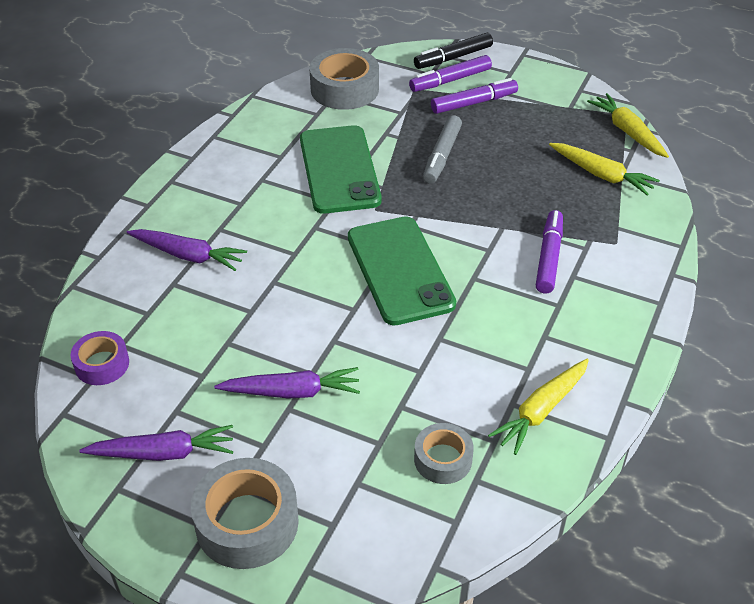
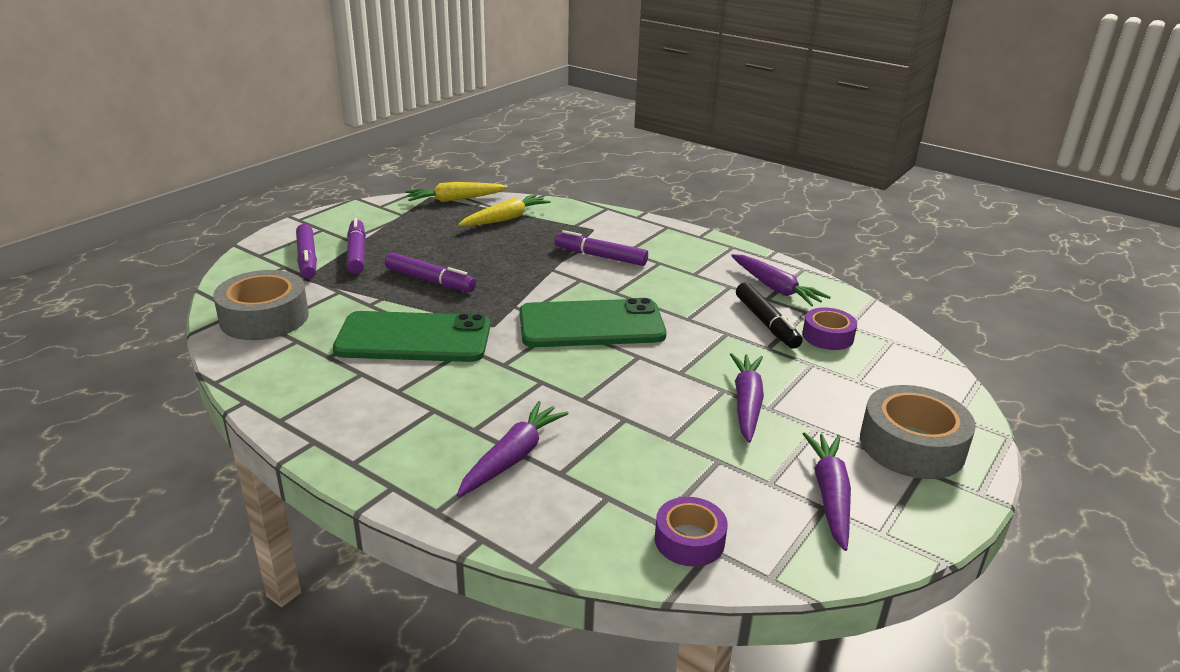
camera: 80 degrees left, 15 degrees down
(442, 156) = (430, 280): grey marker -> purple marker
(443, 459) = (827, 336): grey tape -> purple tape
(453, 58) = (268, 251): black marker -> black marker (766, 323)
(541, 410) = (775, 288): yellow carrot -> purple carrot

